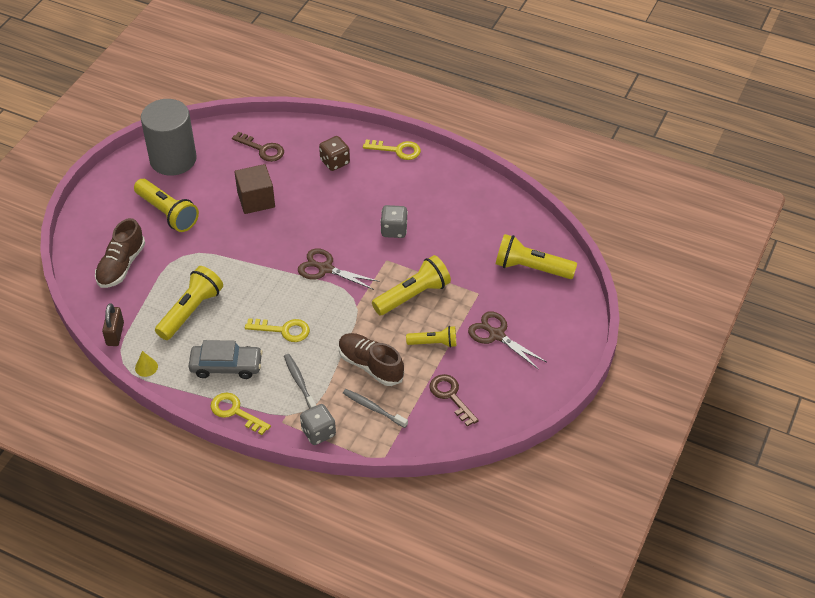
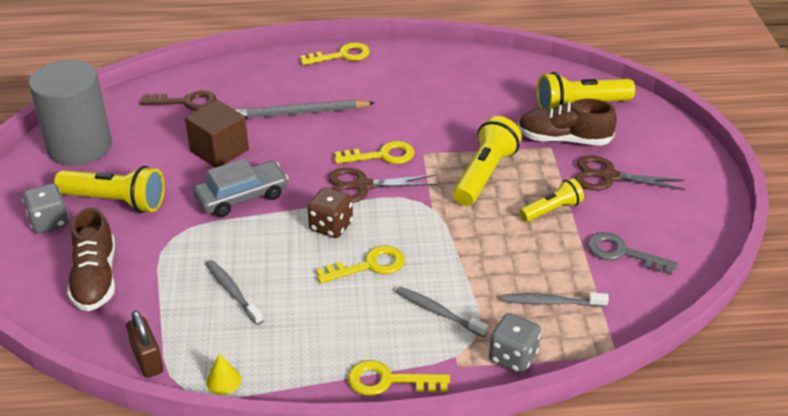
camera: 30 degrees left, 10 degrees down
(191, 311) = (232, 292): yellow flashlight -> grey toothbrush
(226, 366) = (331, 334): grey car -> grey car (242, 197)
(330, 191) = (300, 113): none -> grey pencil
(335, 162) = (282, 87): brown dice -> brown dice (331, 226)
(357, 250) = (382, 155): none -> yellow key
(370, 365) = (505, 260): brown shoe -> brown shoe (563, 139)
(394, 230) = (405, 124): grey dice -> grey dice (49, 222)
(450, 396) = (622, 253): brown key -> grey key

